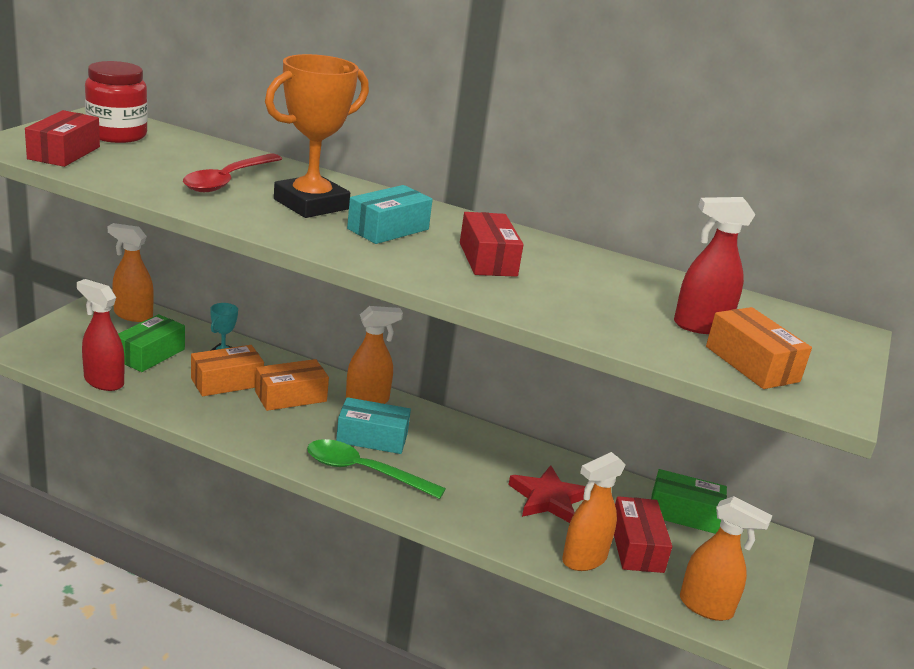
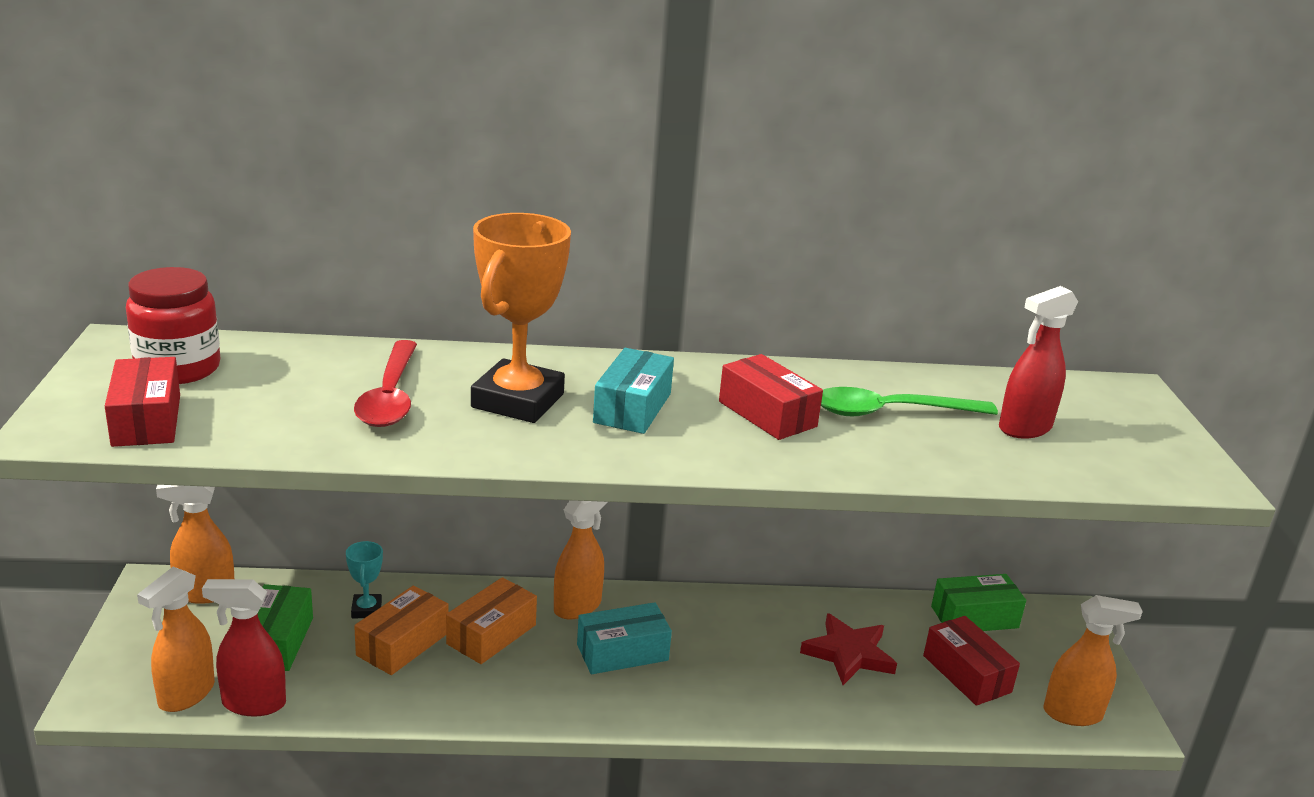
camera: 25 degrees left, 0 degrees up
(363, 471) = (649, 699): green spoon -> green spoon (890, 412)
(583, 559) = (935, 710): orange spray bottle -> orange spray bottle (186, 695)
(752, 364) = (1107, 458): orange box -> none

